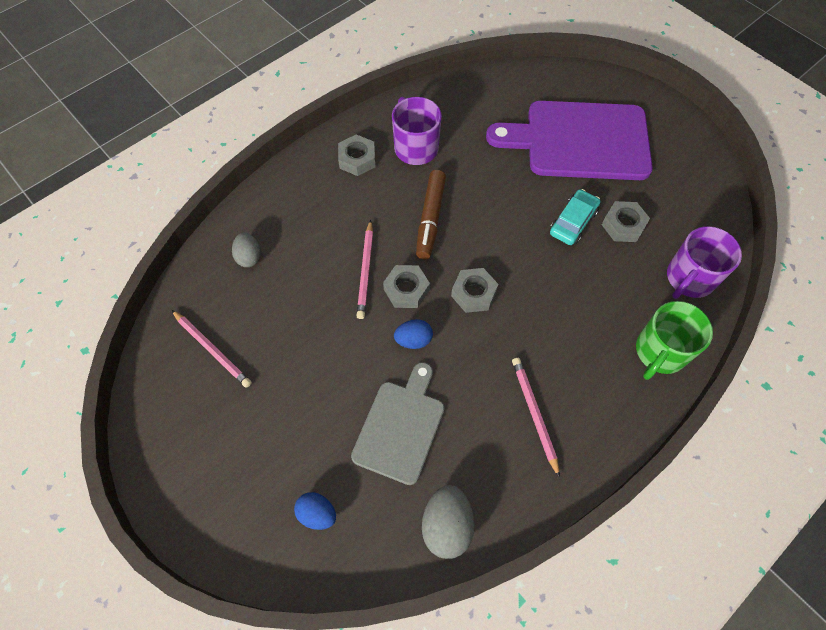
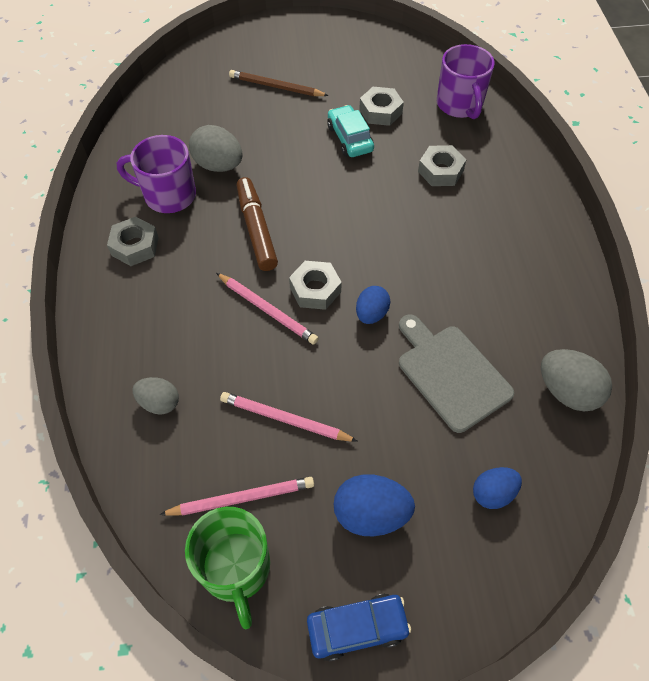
camera: 55 degrees left, 5 degrees down
(164, 476) = (357, 628): none -> blue car
(249, 437) = (371, 514): none -> blue egg
(430, 219) = (256, 229): brown marker -> brown marker turned 150 degrees counterclockwise
(468, 157) = (218, 165): none -> grey egg
(473, 293) = (360, 243): grey nut -> grey nut (440, 171)
(534, 414) = (506, 269): pink pencil -> pink pencil (285, 419)
(580, 141) = (276, 87): purple cutting board -> brown pencil
(660, 352) = (508, 160): green mug -> green mug (236, 568)

